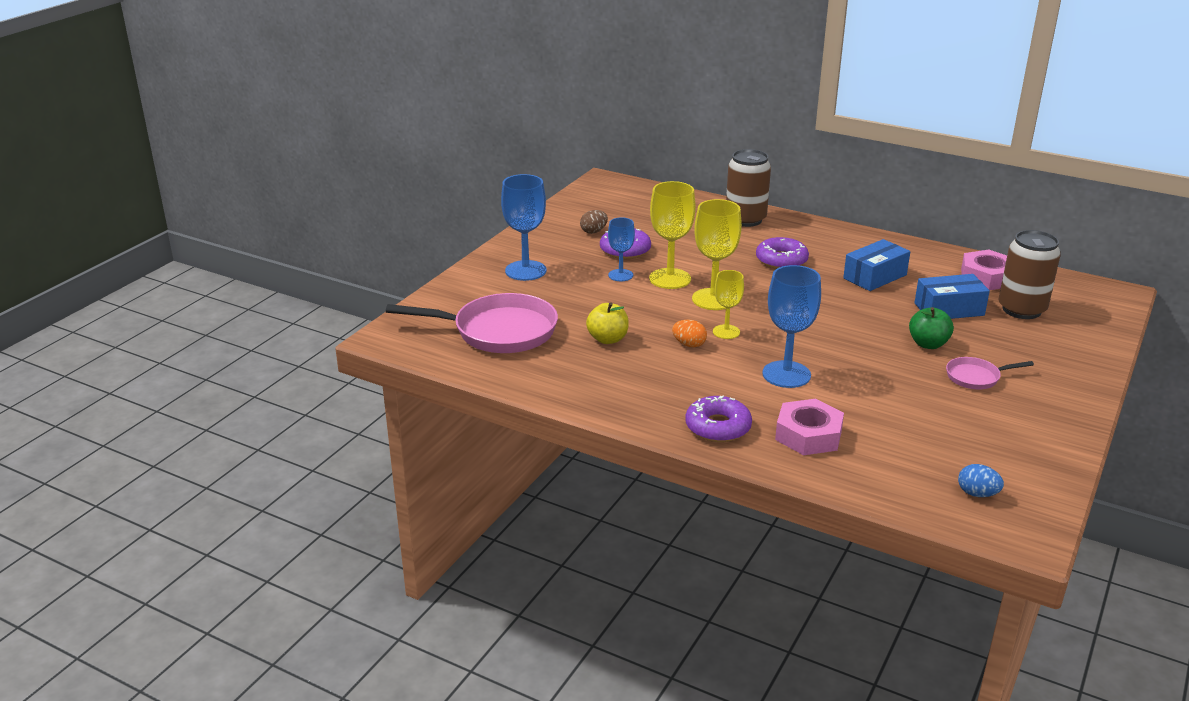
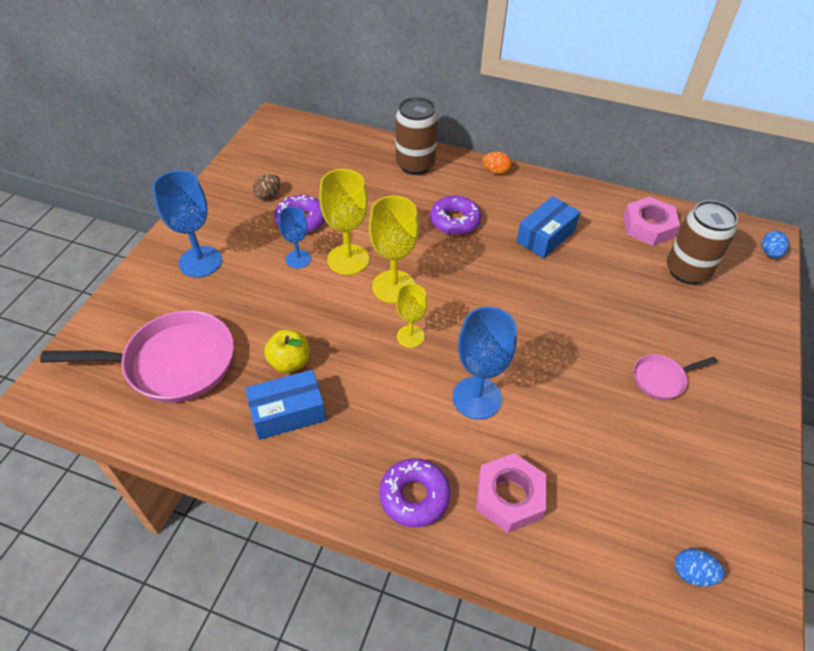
camera: 10 degrees left, 20 degrees up
(689, 344) = (374, 361): orange egg -> orange egg (496, 171)
(928, 344) = (609, 333): green apple -> none
(949, 309) = (621, 277): blue box -> blue box (288, 413)
(1116, 304) = (769, 253): none -> blue egg

